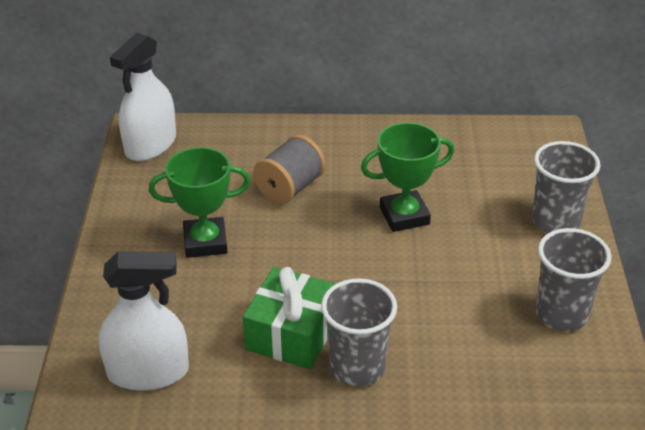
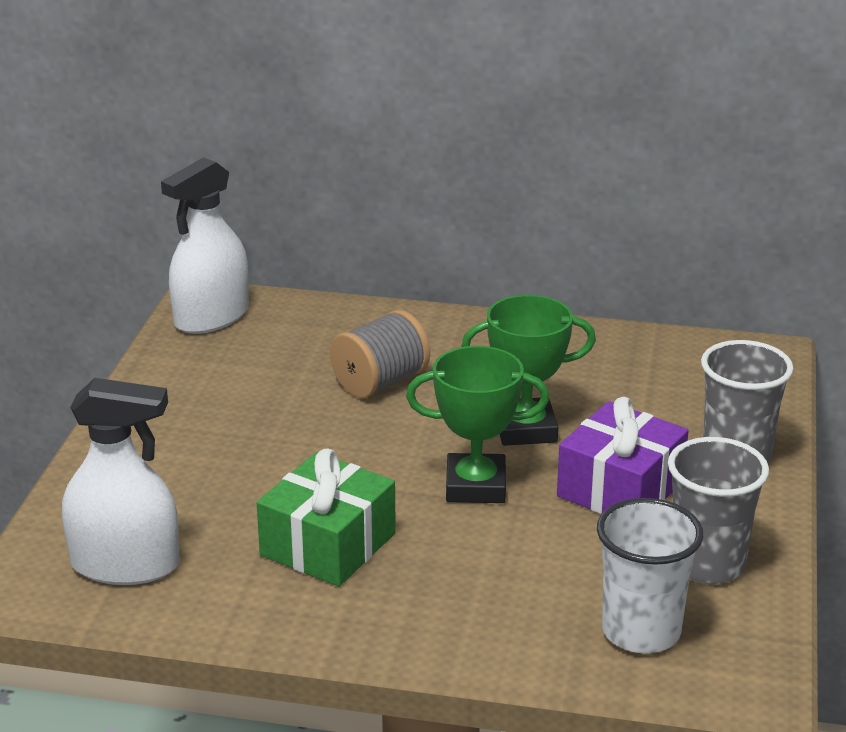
camera: 10 degrees right, 10 degrees down
(205, 242) = (247, 431): green trophy -> green trophy (475, 486)
(357, 367) = (403, 592): grey cup -> none
(484, 258) = (620, 489): none -> purple gift
(532, 377) = (641, 631): none -> white cup

